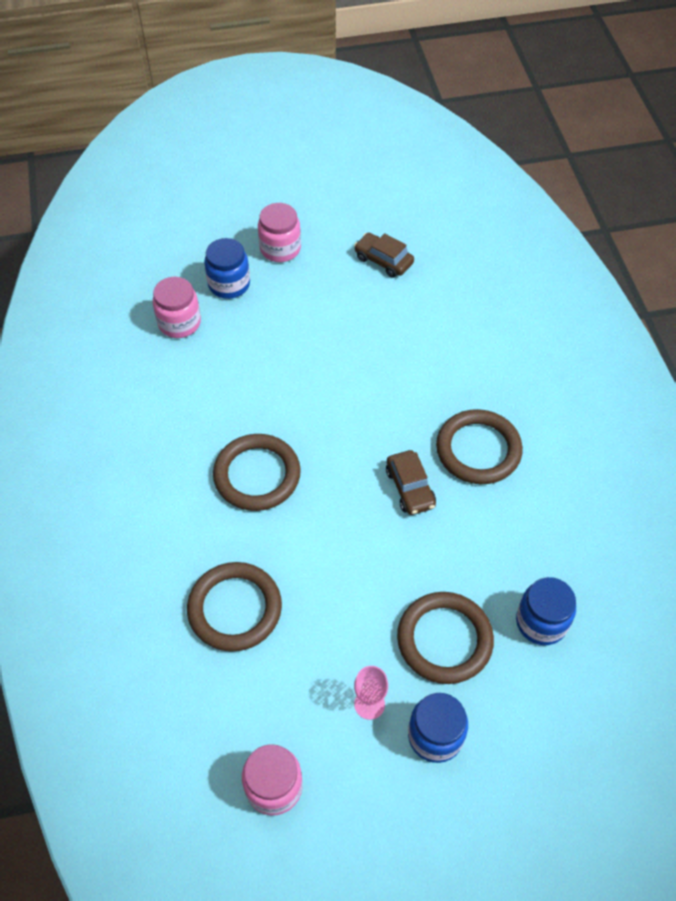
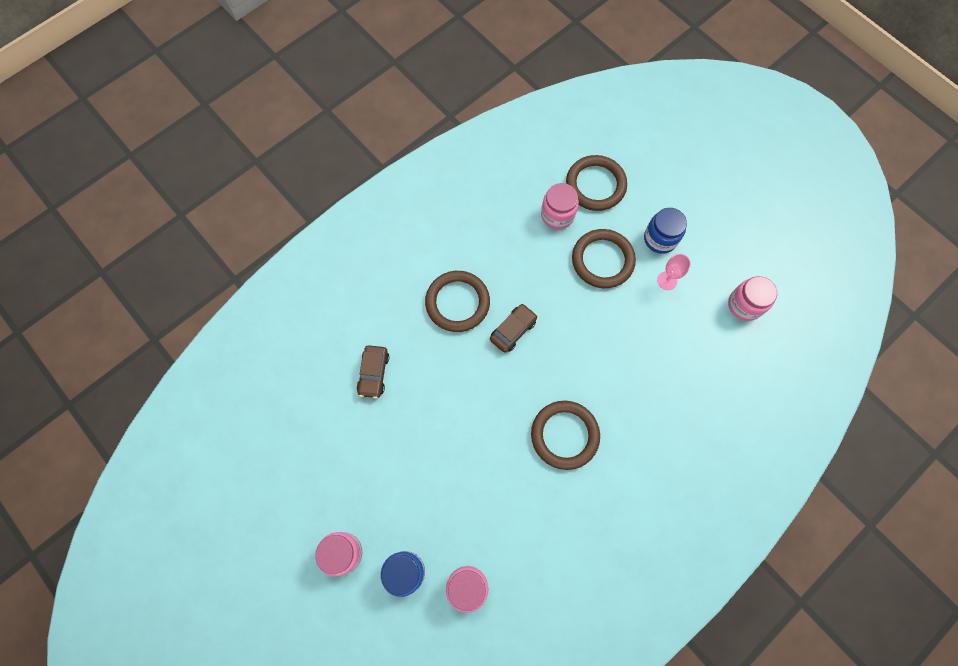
camera: 120 degrees left, 15 degrees up
(235, 609) = (664, 389): brown ring -> brown ring (595, 185)
(383, 260) = (314, 458): brown car -> brown car (374, 373)
(541, 622) = (557, 215): blue jar -> pink jar

